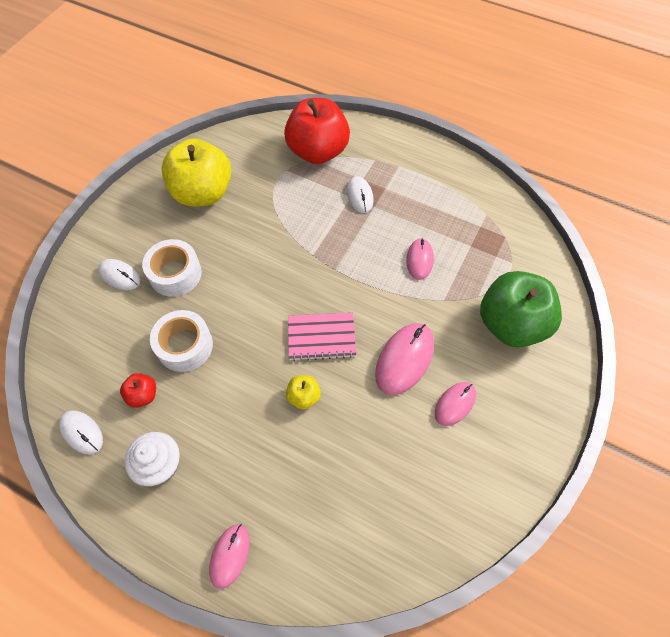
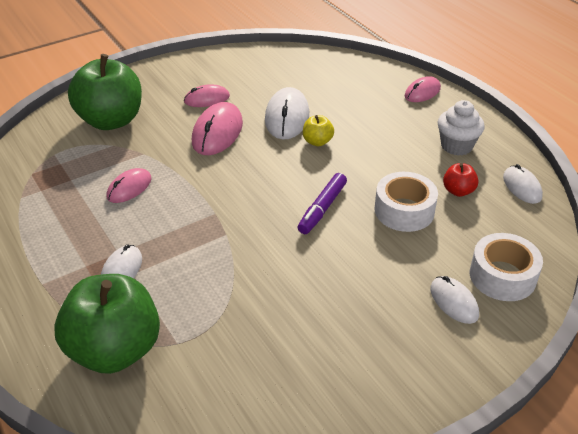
camera: 150 degrees left, 20 degrees down
(175, 274) = (386, 277): white tape -> white tape (502, 276)
(203, 193) = (305, 361): yellow apple -> none
(254, 314) = (322, 209): none -> purple marker
(318, 151) = (115, 350): red apple -> green apple
(321, 337) = (273, 170): pink notebook -> none
(355, 419) = (287, 117): none -> white mouse
(404, 359) = (217, 132): pink mouse -> pink mouse turned 45 degrees counterclockwise

